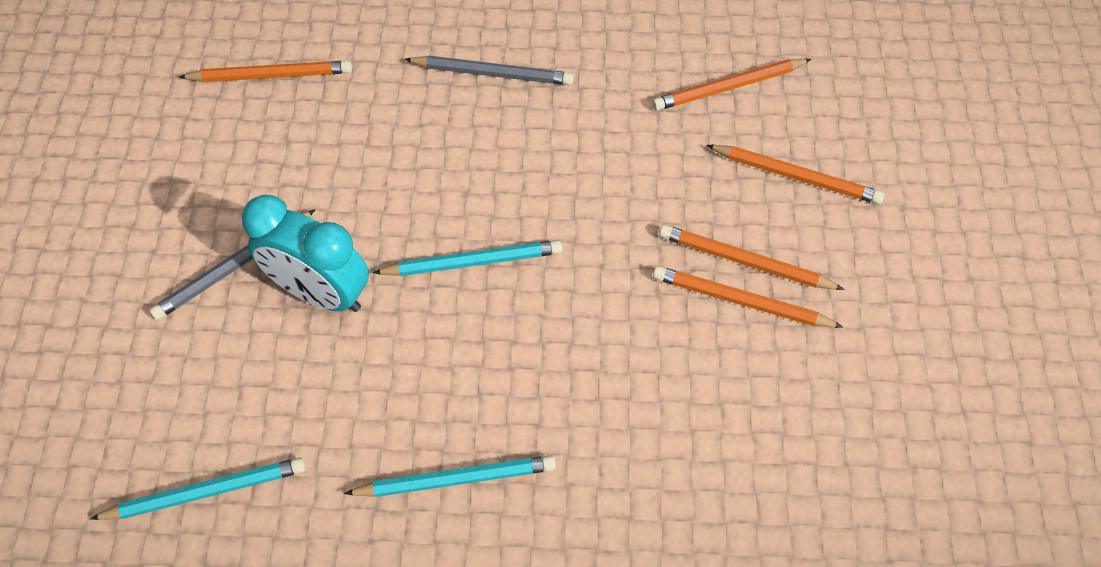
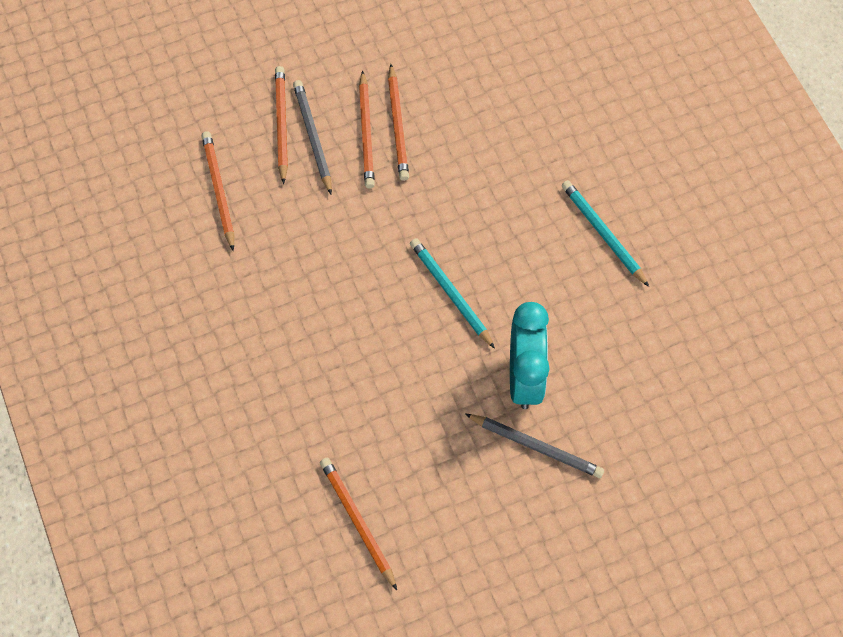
camera: 115 degrees left, 5 degrees up
(205, 492) = (692, 369): turquoise pencil -> none
(492, 73) = (279, 355): grey pencil -> grey pencil (313, 137)
(729, 87) = (219, 190): orange pencil -> orange pencil turned 150 degrees counterclockwise

